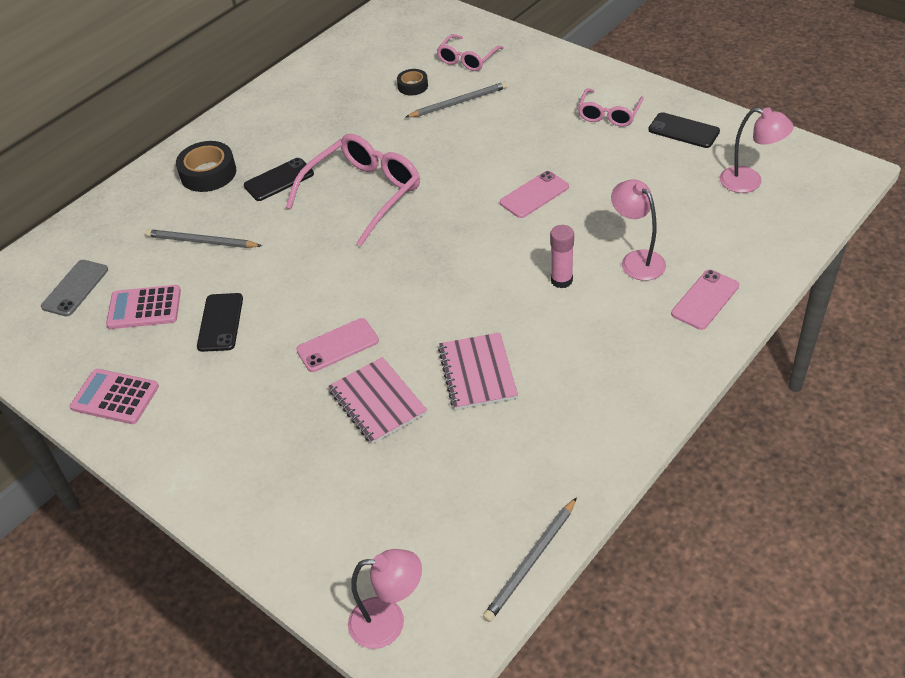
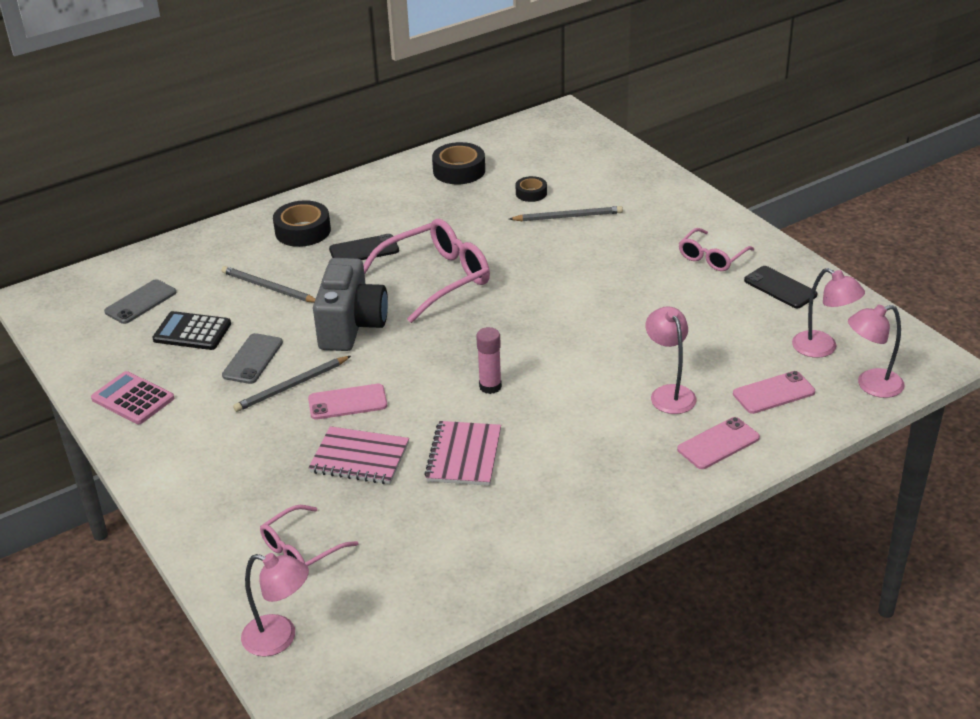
camera: 15 degrees right, 10 degrees down
(144, 308) = (192, 332): pink calculator -> black calculator
(220, 322) = (253, 359): black phone -> grey phone
(304, 263) = (352, 326): none -> grey camera
(333, 77) = (459, 170): none -> black tape
(377, 402) = (359, 458): pink notebook -> pink notebook turned 60 degrees counterclockwise
(467, 59) = (596, 179): pink glasses -> pink glasses (301, 549)
(531, 562) = (431, 624): grey pencil -> grey pencil (291, 386)
(534, 195) = (599, 314): pink phone -> pink phone (773, 393)
(561, 280) = (585, 395): pink glue stick -> pink glue stick (490, 386)
(808, 208) = (871, 385): none -> pink lamp

